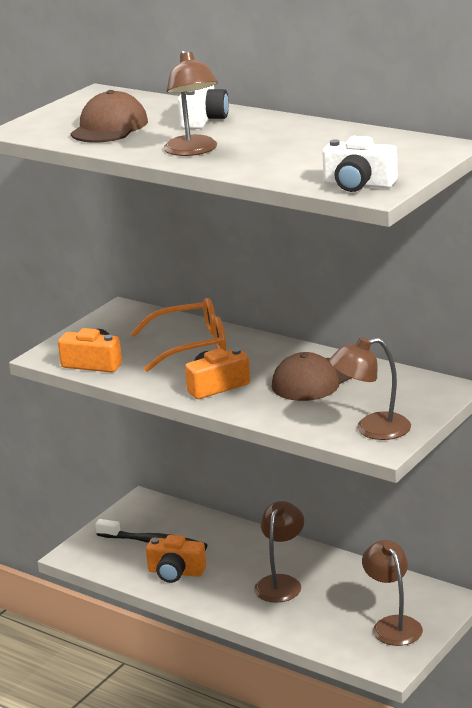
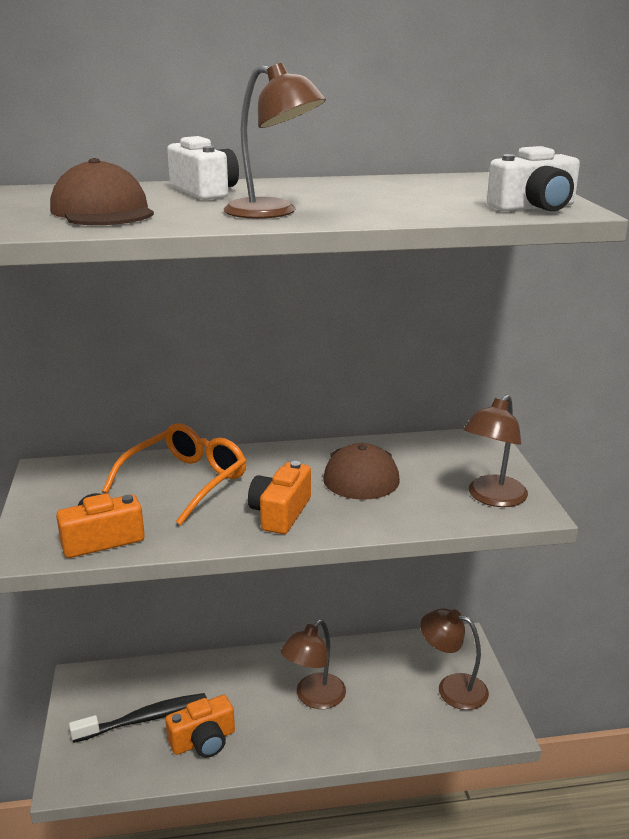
camera: 45 degrees left, 0 degrees up
(281, 583) = (314, 698): brown lamp -> brown lamp turned 120 degrees counterclockwise

